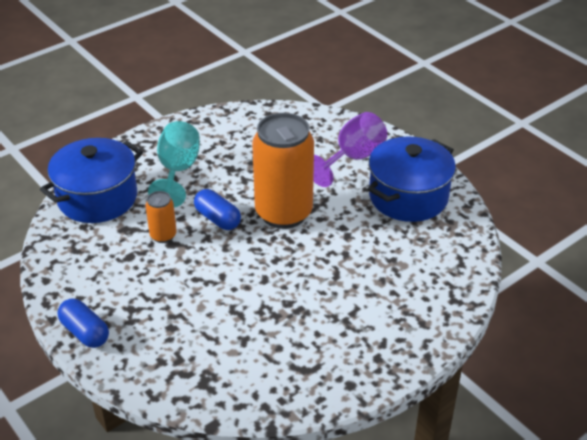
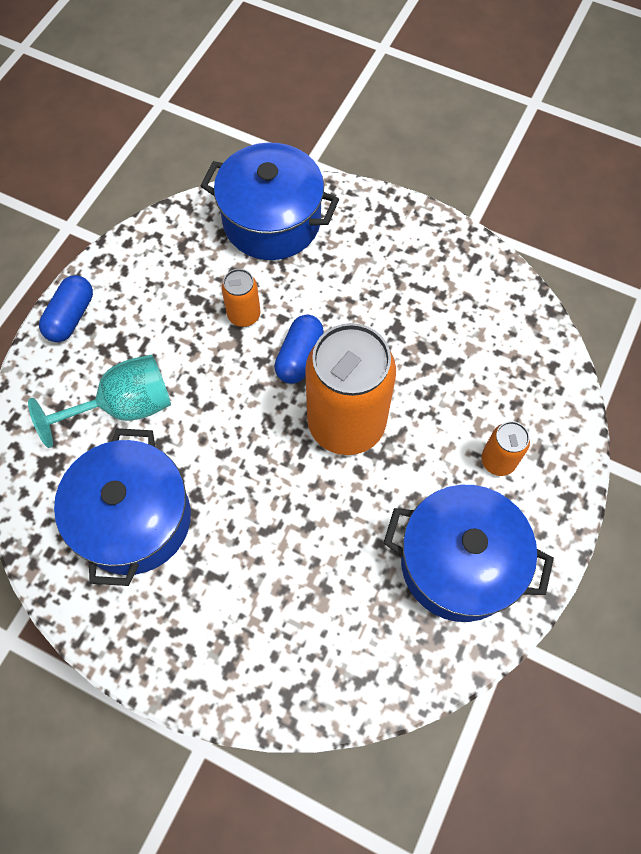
camera: 65 degrees right, 25 degrees up
(177, 171) = (359, 275): turquoise goblet -> turquoise goblet (124, 407)
(285, 342) = (134, 519): none -> blue pot
(352, 158) = (498, 461): purple goblet -> orange can

